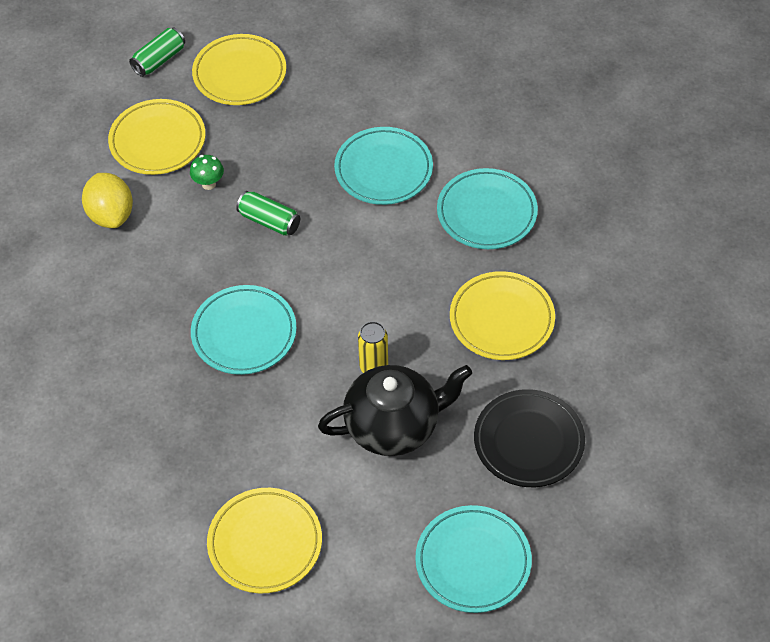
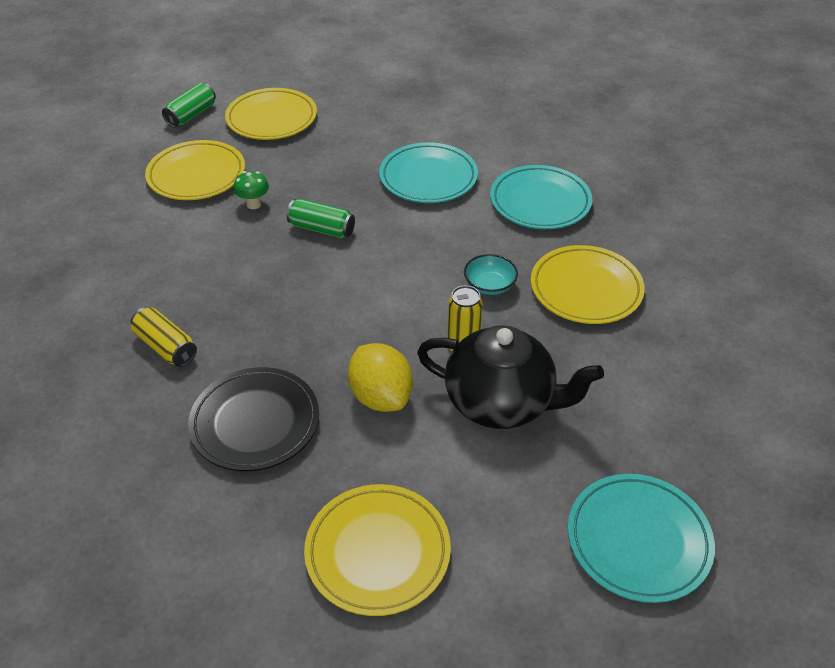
camera: 10 degrees left, 10 degrees down
(111, 215) = (153, 239): yellow lemon -> yellow lemon (381, 397)
(115, 334) = (166, 347): none -> yellow can
(244, 333) = (312, 330): turquoise plate -> none
(394, 426) = (501, 402): black teapot -> black teapot turned 45 degrees clockwise
(413, 304) = (489, 285): none -> turquoise bowl
(528, 441) = (656, 401): black plate -> black plate (255, 423)

